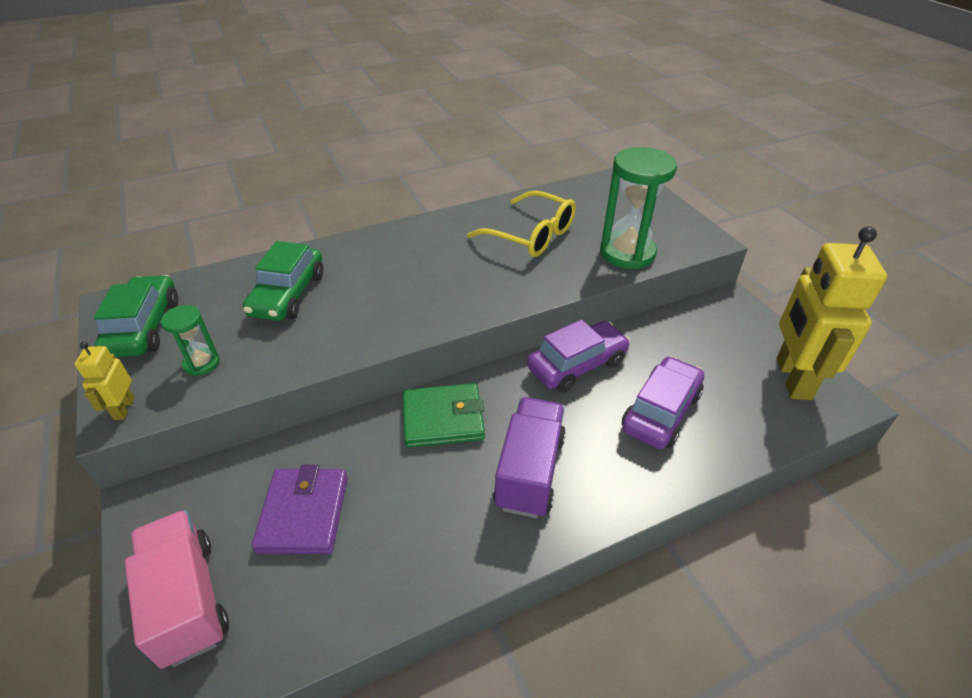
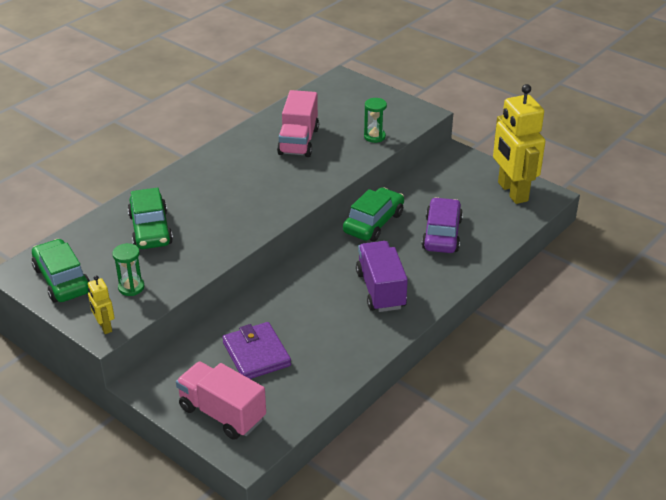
camera: 25 degrees left, 5 degrees down
(443, 418) = (306, 279): green wallet -> none
(531, 235) = (298, 141): yellow glasses -> pink truck
(577, 365) = (373, 223): purple car -> green car
(627, 253) = (374, 137): green hourglass -> green hourglass, size x0.51

